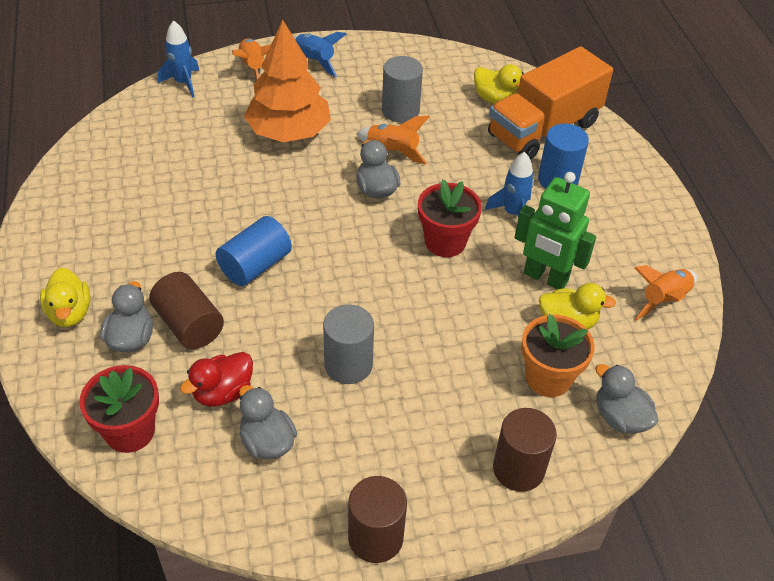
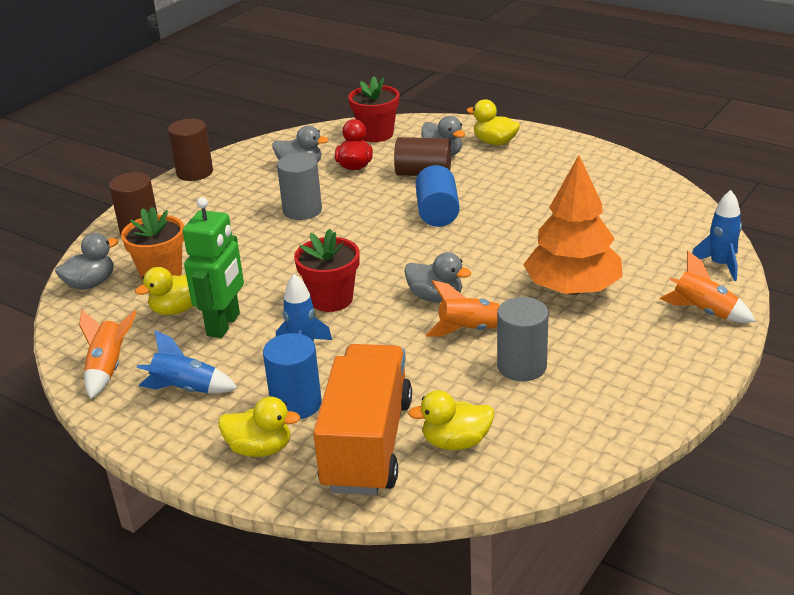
camera: 140 degrees right, 15 degrees down
(314, 61) = (674, 354): blue rocket -> blue rocket (186, 389)
(545, 278) = (224, 325): green robot -> green robot turned 120 degrees clockwise
(607, 167) = (260, 449): none -> yellow duck
(620, 417) = (91, 284): grey duck -> grey duck turned 45 degrees counterclockwise

